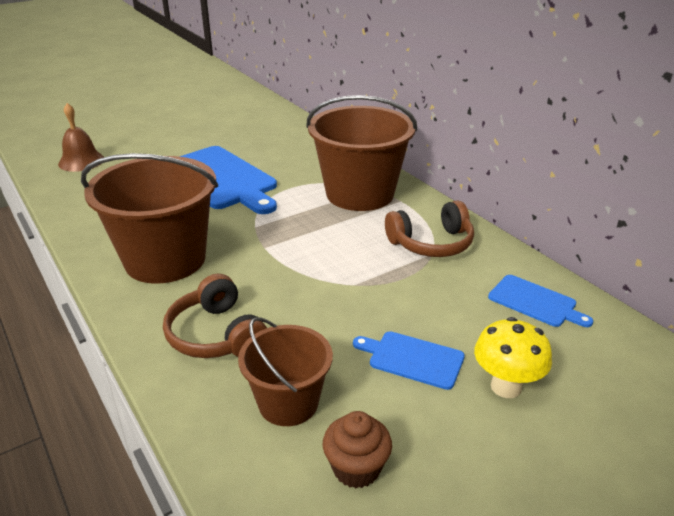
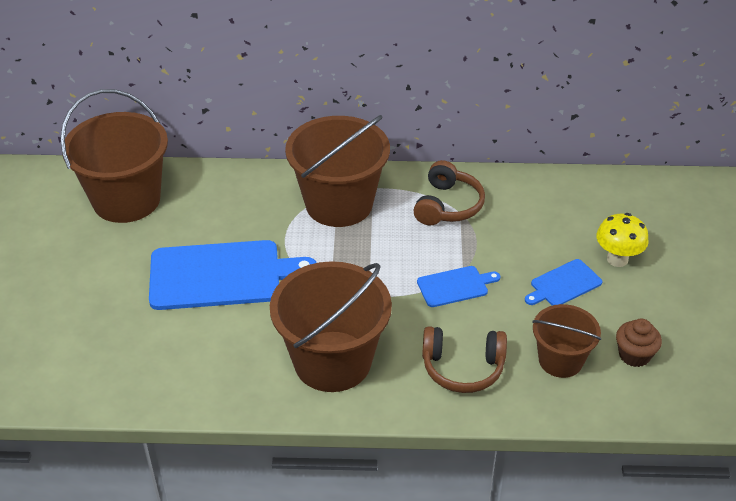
camera: 55 degrees left, 10 degrees up
(81, 161) = (65, 362): brown bell -> none
(259, 124) = (126, 200): none -> brown bucket
(535, 302) = (554, 199): blue cutting board -> blue cutting board (455, 286)

